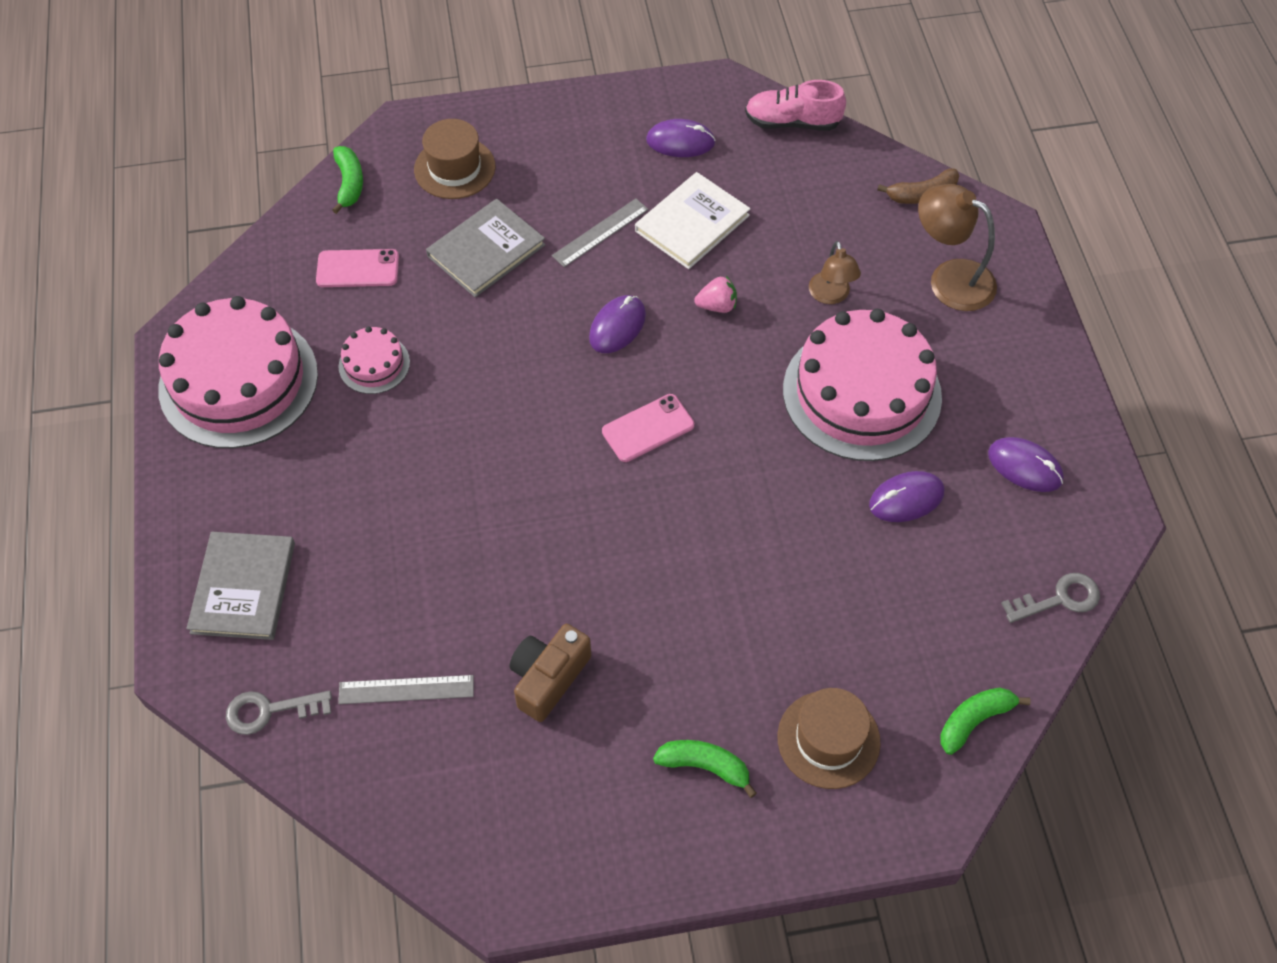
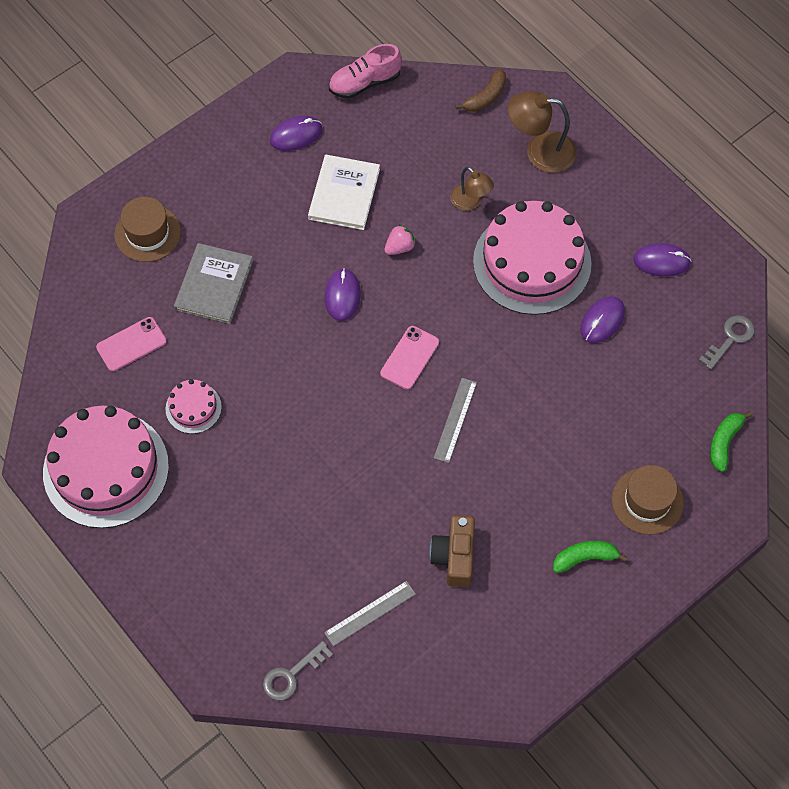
camera: 30 degrees left, 5 degrees up
(243, 587) = (215, 607): grey book -> none
(349, 184) = (78, 283): green banana -> none
(600, 233) = (285, 232): grey ruler -> grey ruler (455, 420)

